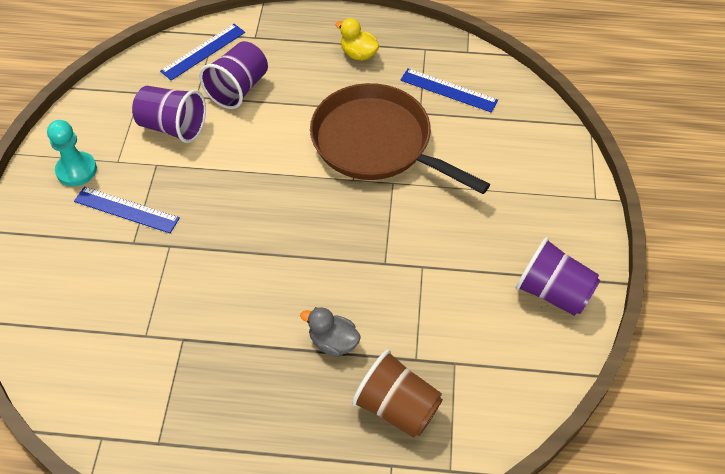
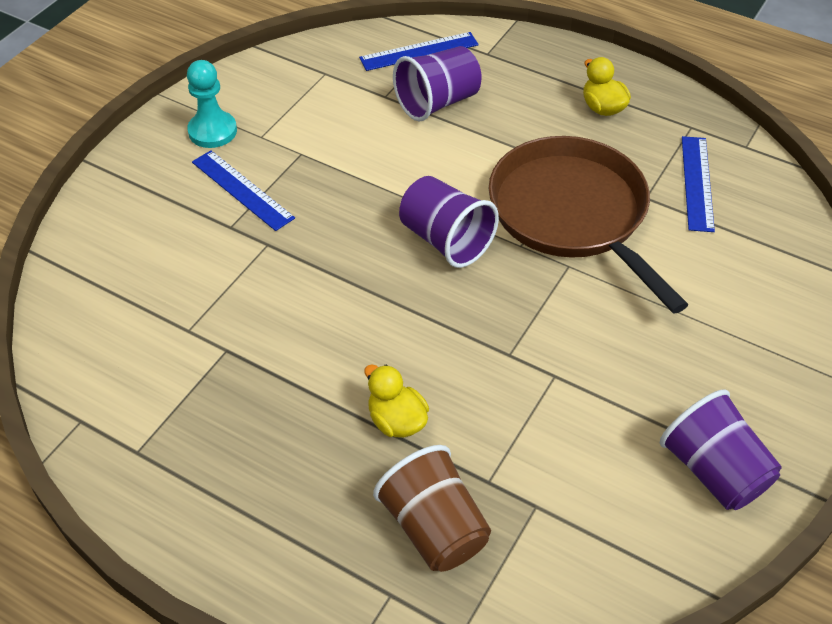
camera: 25 degrees right, 5 degrees down
(173, 127) = (341, 120): purple cup -> purple cup (445, 240)
(333, 342) = (396, 421): grey duck -> yellow duck
(448, 90) = (697, 183): blue ruler -> blue ruler turned 45 degrees clockwise

